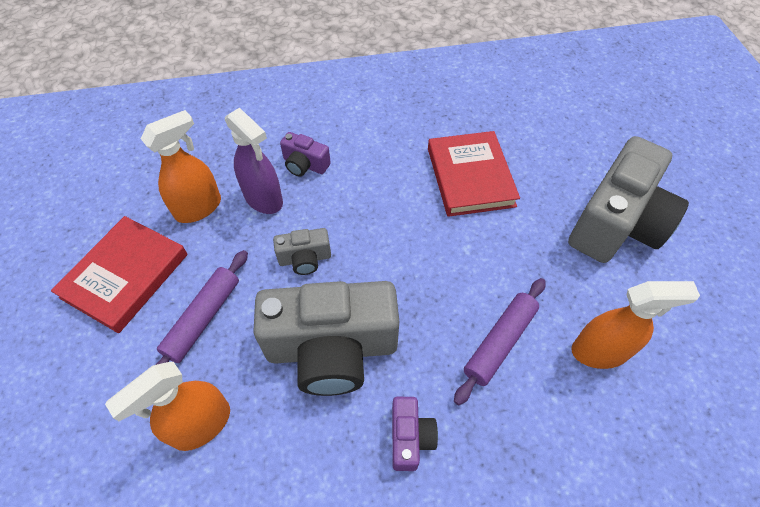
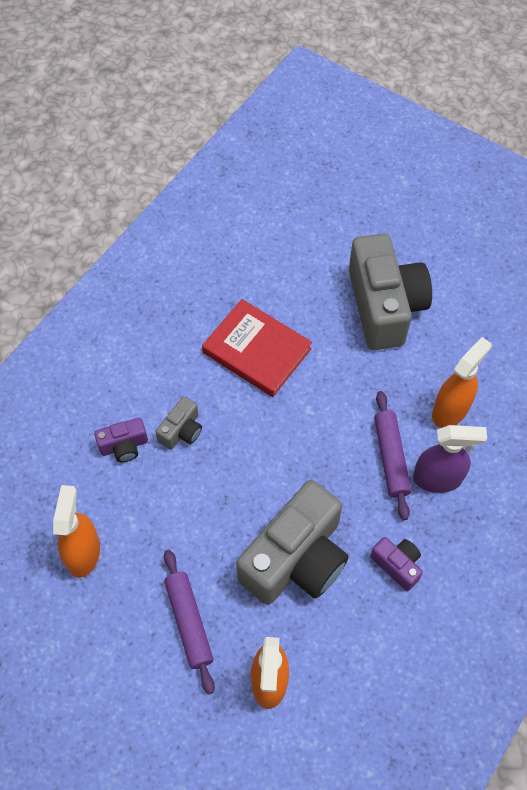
camera: 45 degrees left, 5 degrees up
(125, 276) = (94, 650): red book -> none
(263, 199) = (125, 501): purple spray bottle -> purple spray bottle (438, 478)
(305, 259) = (209, 517): grey camera -> grey camera (181, 431)

